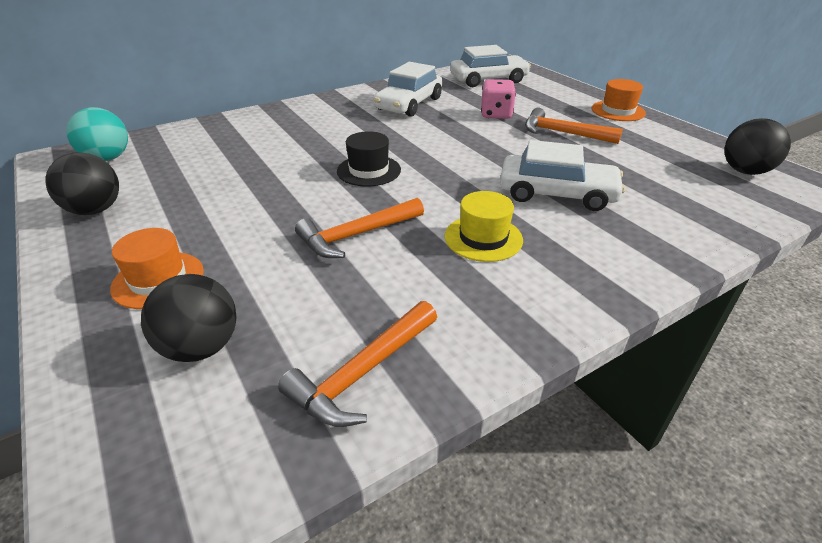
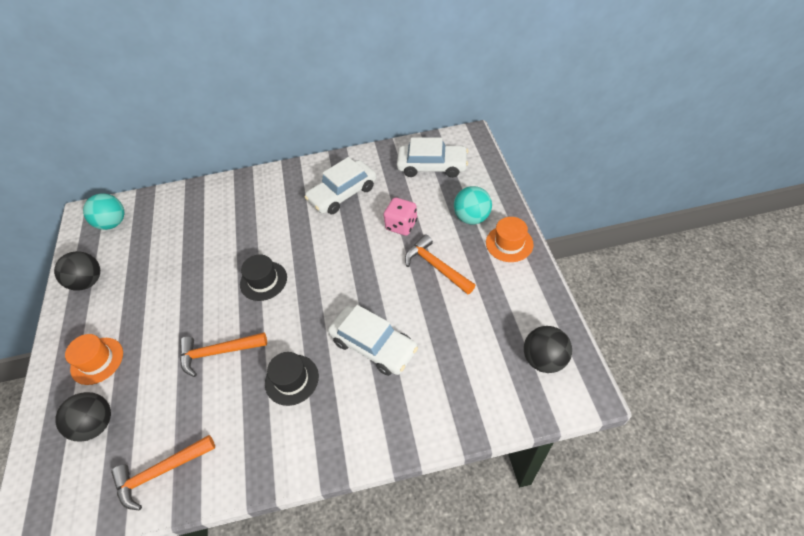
camera: 25 degrees right, 15 degrees up
(483, 238) = (292, 379): yellow hat -> black hat
(563, 102) = (472, 218): none -> turquoise ball

